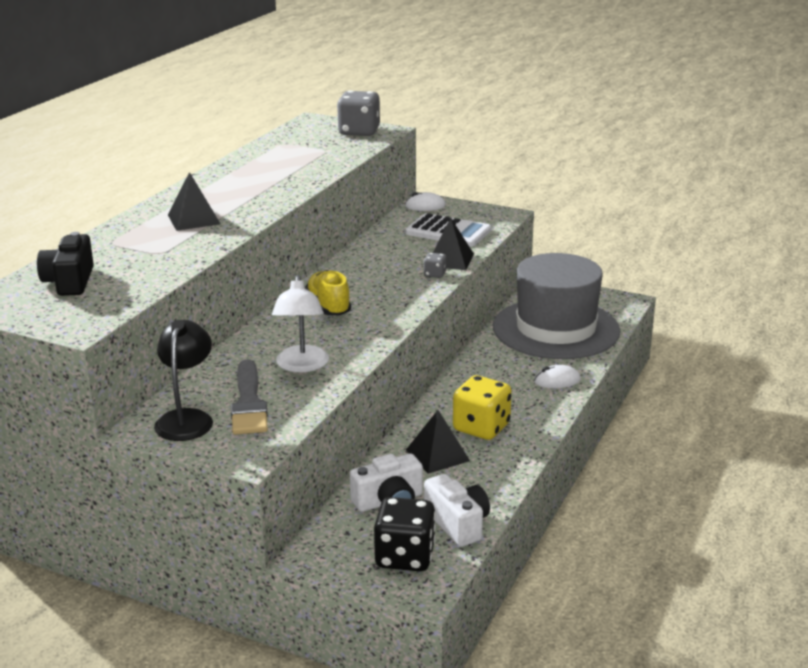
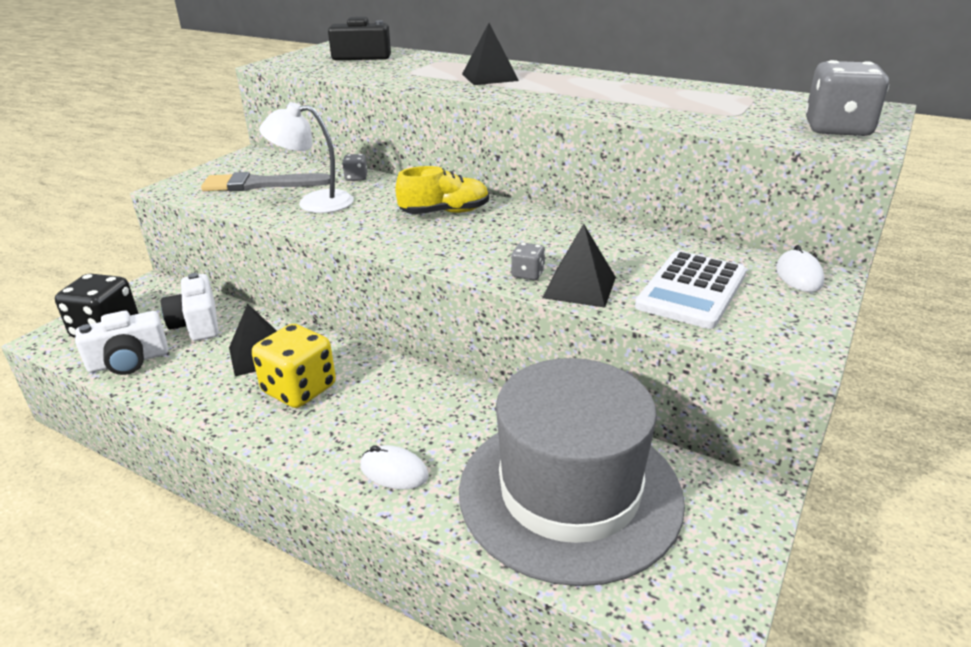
camera: 95 degrees right, 5 degrees up
(187, 418) = (252, 166): black lamp -> none
(238, 353) = (356, 178): none -> grey dice
(557, 381) = (394, 471): white mouse -> white mouse turned 60 degrees counterclockwise

